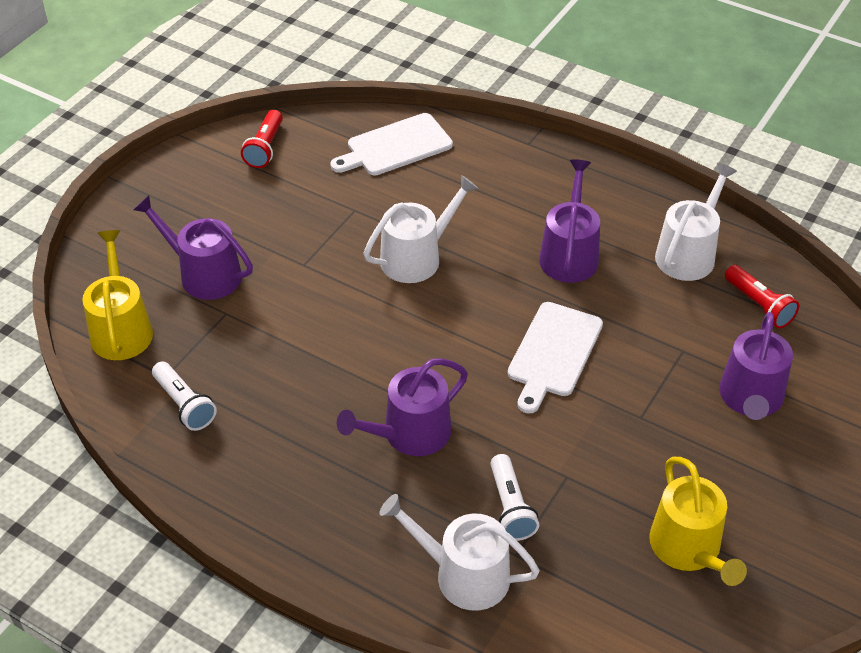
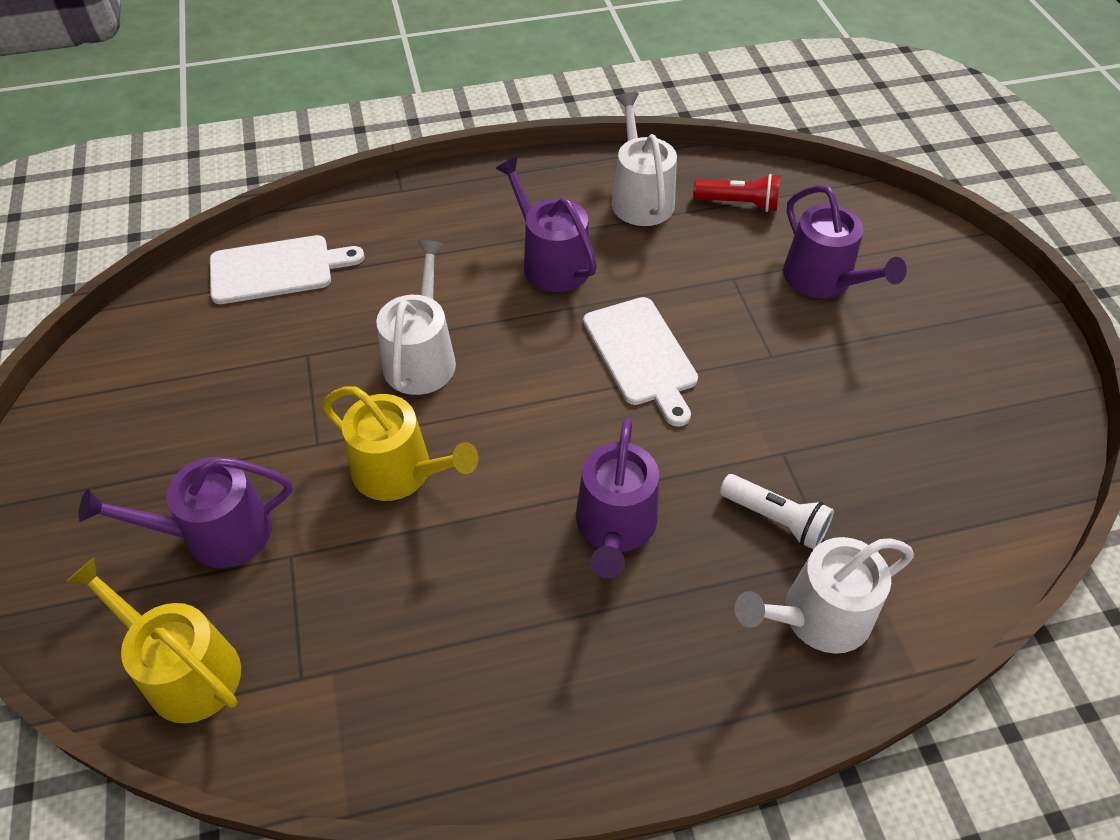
camera: 45 degrees left, 5 degrees up
(184, 405) = (359, 691): white flashlight -> none
(265, 148) = (135, 357): red flashlight -> none
(395, 146) = (277, 269): white cutting board -> white cutting board turned 120 degrees counterclockwise
(689, 549) = (936, 435): yellow watering can -> yellow watering can (400, 472)

